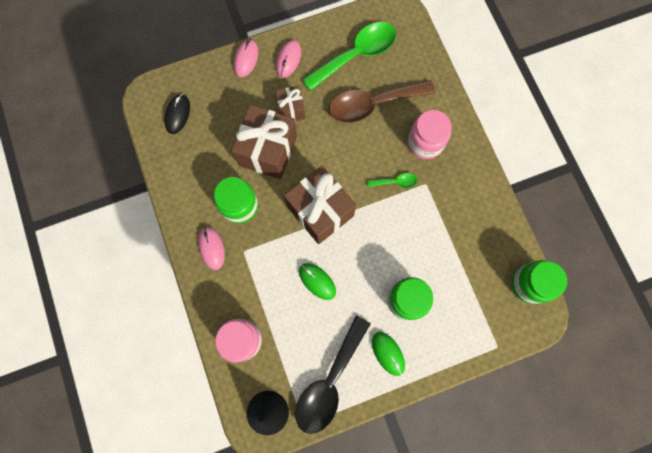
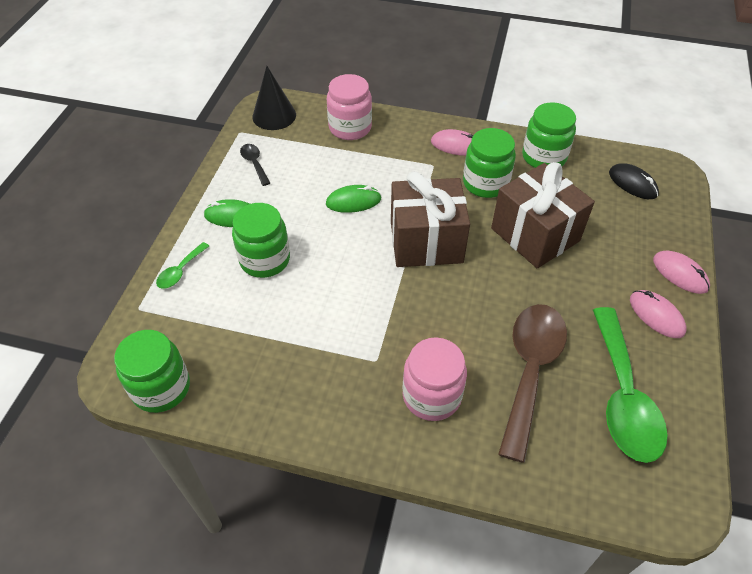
camera: 125 degrees right, 25 degrees down
(185, 182) = (544, 157): none -> green jar
(291, 109) = (577, 281): brown gift -> none
(329, 382) = (254, 163): black spoon -> black spoon, size x0.44
(395, 182) = (404, 330): green spoon -> green spoon (180, 271)

